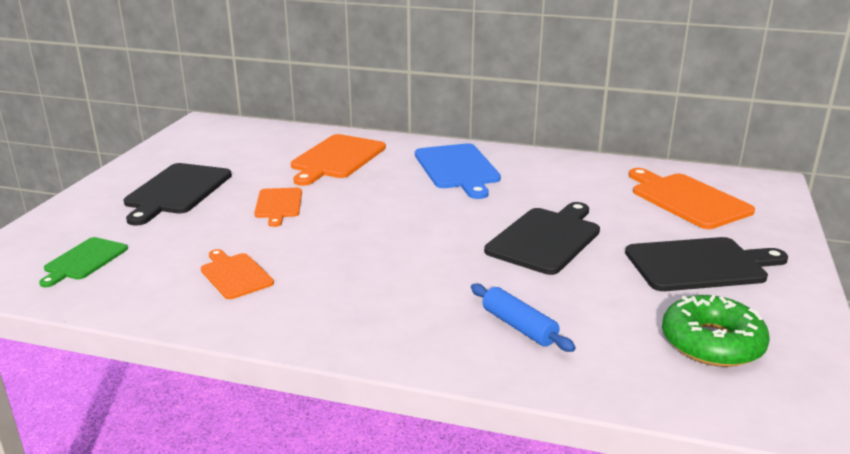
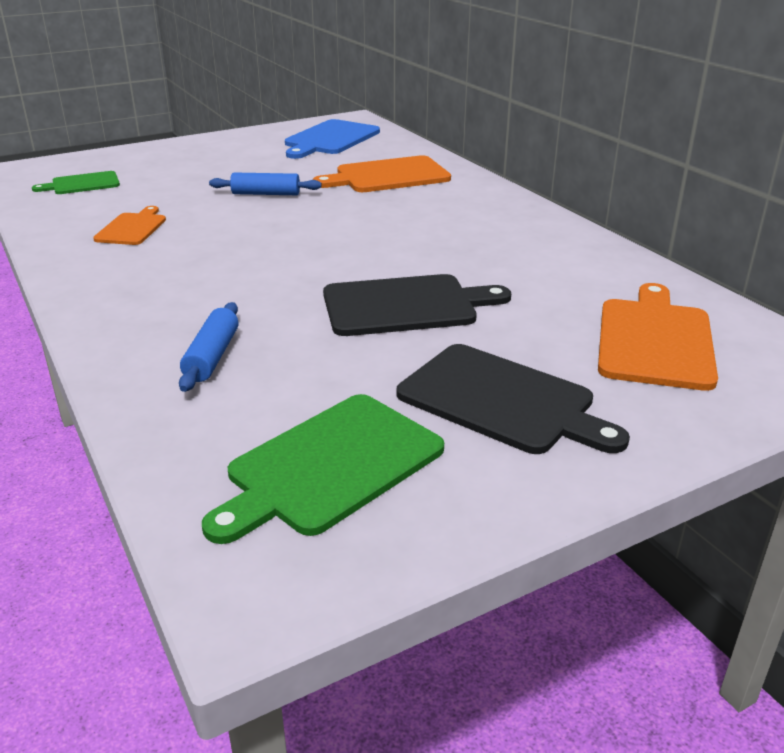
camera: 45 degrees right, 5 degrees up
(176, 191) = (226, 161): black cutting board -> none
(278, 205) = (266, 194): orange cutting board -> blue rolling pin
(457, 168) = (471, 219): blue cutting board -> blue cutting board (330, 139)
(712, 343) = (330, 465): green donut -> green cutting board

